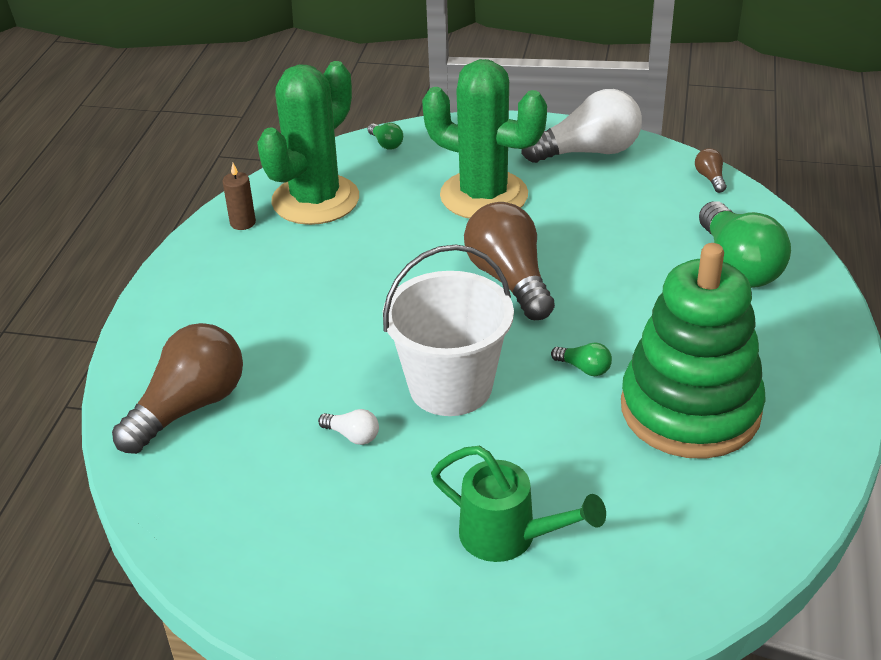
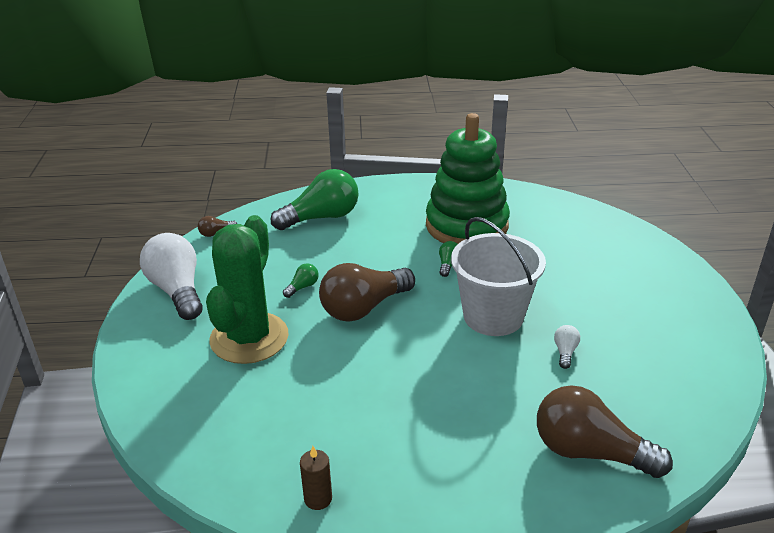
camera: 105 degrees left, 5 degrees down
(315, 200) = (268, 449): green cactus -> none
(386, 144) = (158, 419): green light bulb -> green light bulb (302, 287)
(508, 537) = (604, 274): green watering can -> none

